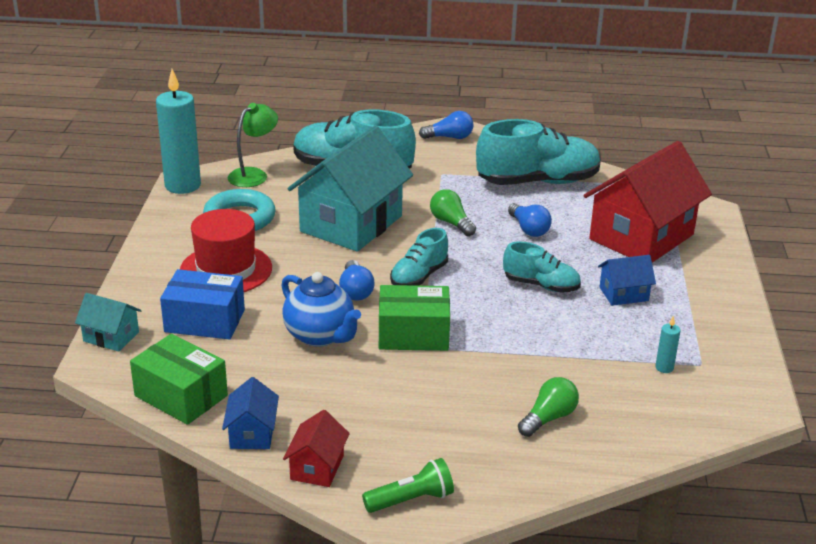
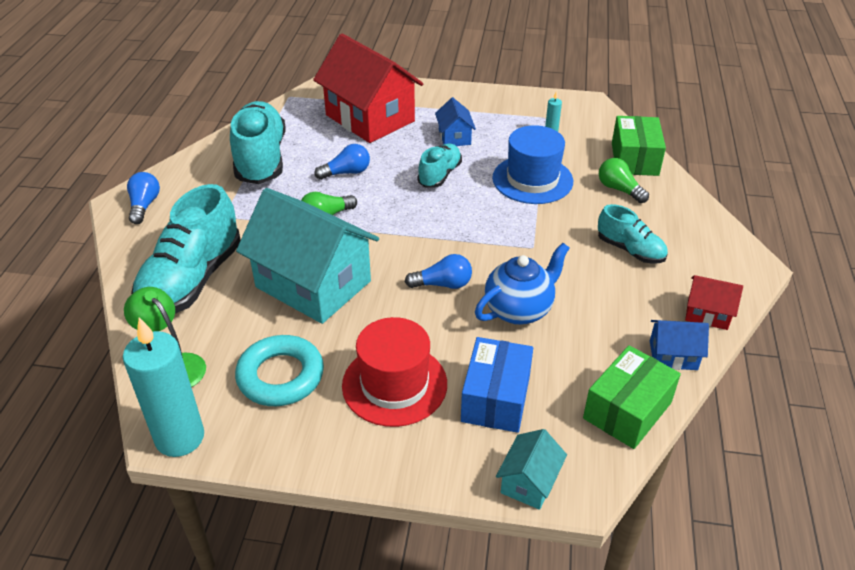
camera: 85 degrees left, 10 degrees up
(411, 500) = (730, 263): green flashlight -> none
(413, 334) = (514, 250): green box -> green box (634, 159)
(419, 276) = (420, 242): turquoise shoe -> turquoise shoe (630, 250)
(551, 350) = (532, 179): none -> blue hat

